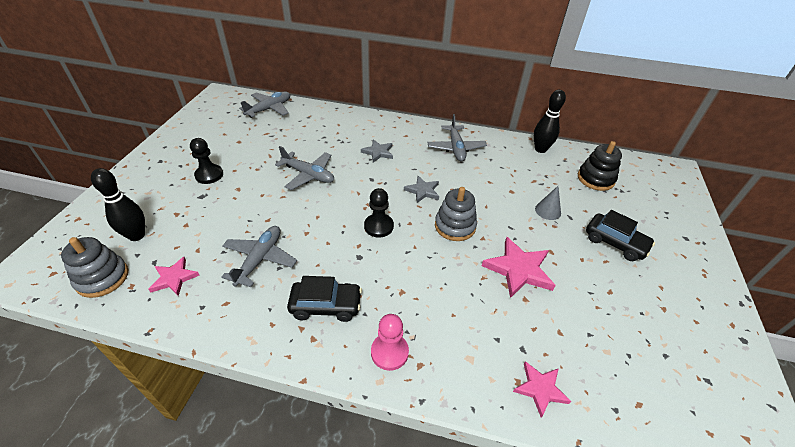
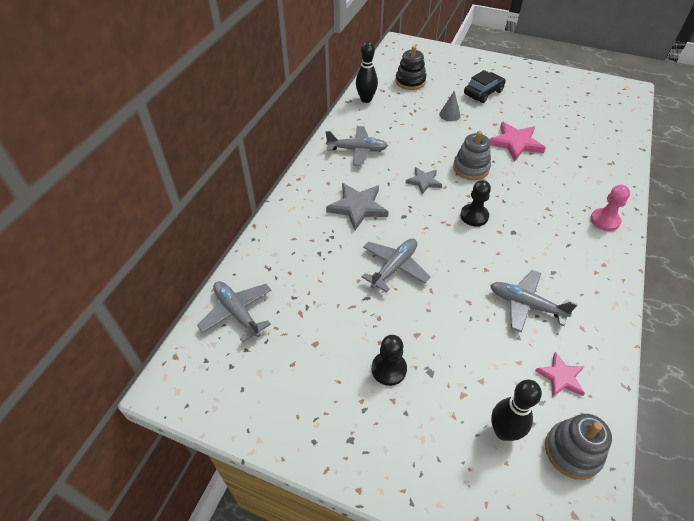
camera: 80 degrees left, 5 degrees up
(326, 305) = (571, 255): black car -> none
(378, 152) = (357, 207): grey star -> grey star, size x1.63
(540, 389) = (612, 155): pink star -> none

